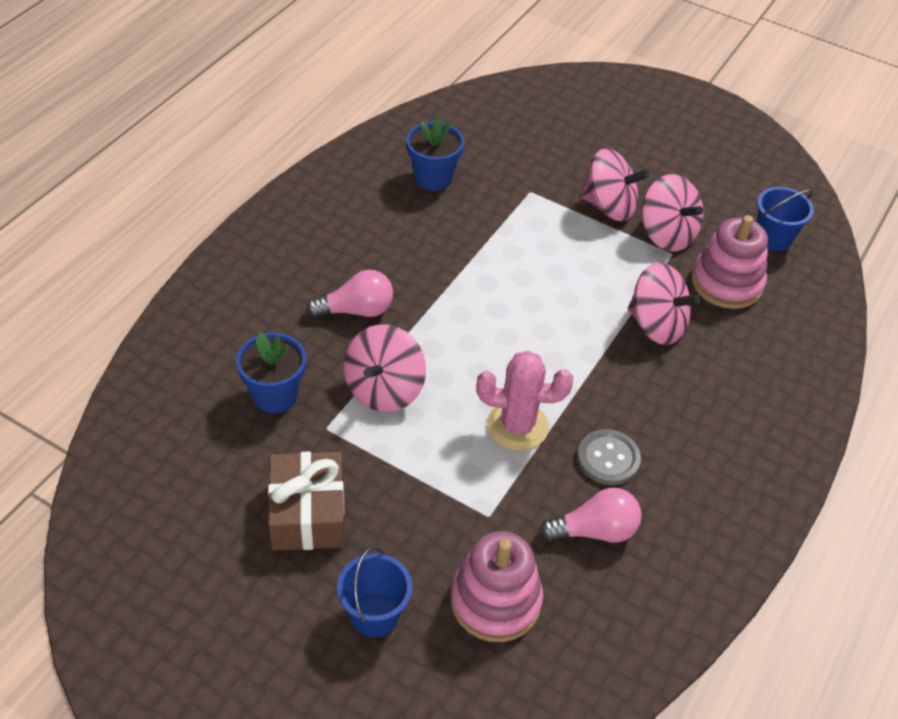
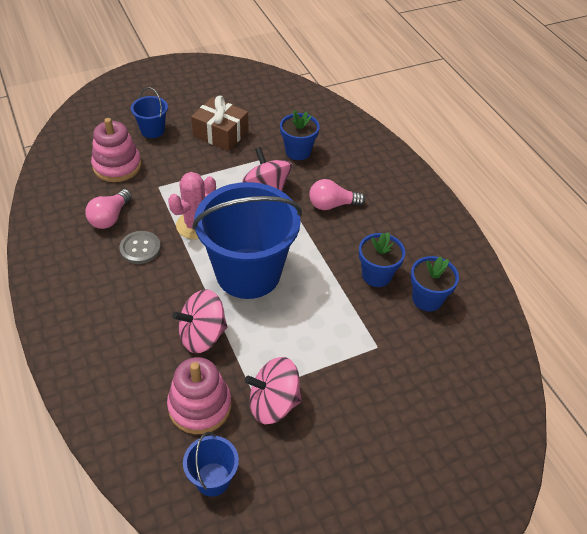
camera: 125 degrees right, 0 degrees up
(356, 310) = (332, 205): pink light bulb -> pink light bulb turned 60 degrees clockwise
(437, 226) = (376, 275): none -> blue flower pot
(540, 332) = (248, 273): none -> blue bucket
(609, 207) = (328, 386): pink spinning top -> none

